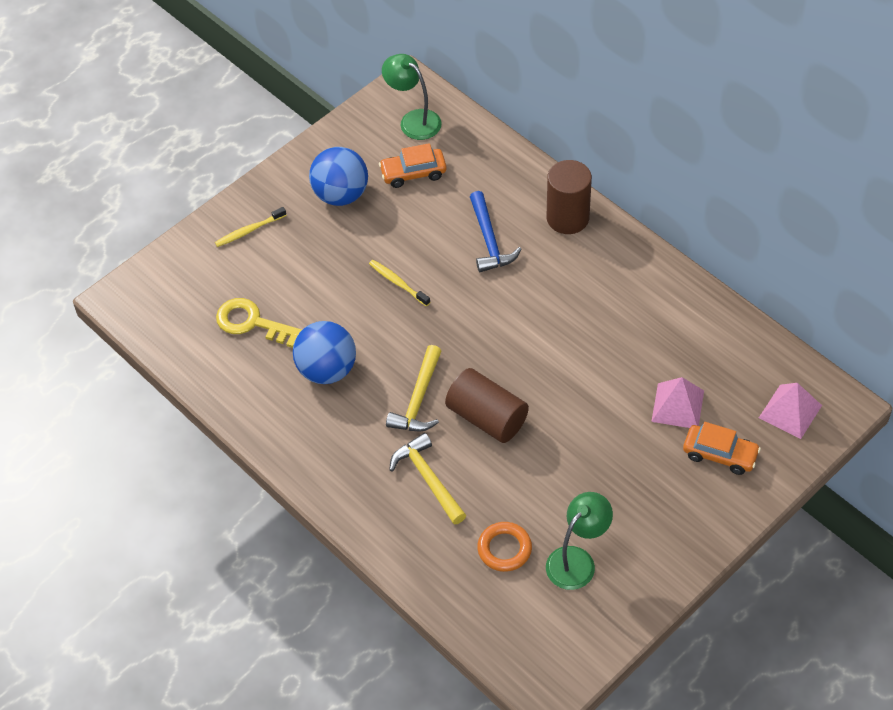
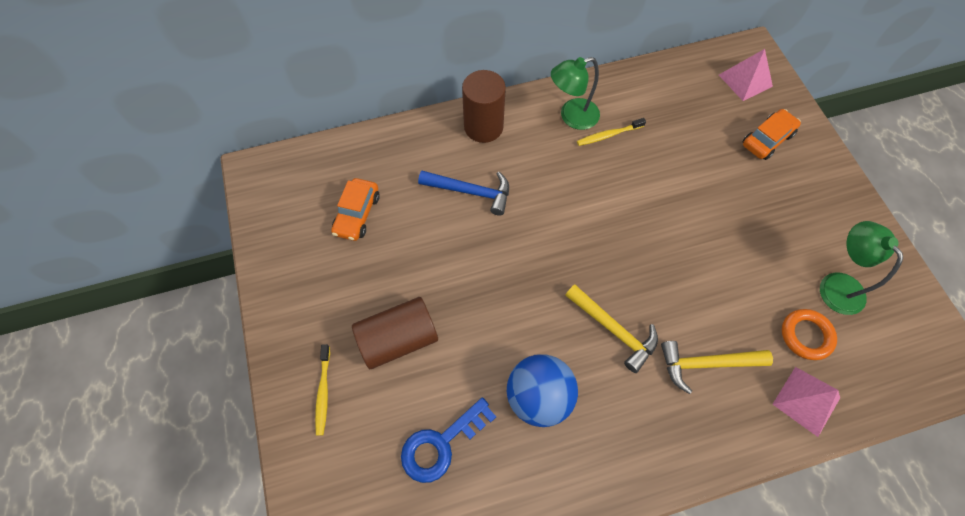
camera: 65 degrees left, 10 degrees up
(252, 323) = (441, 444): yellow key -> blue key
(341, 195) = (339, 285): blue ball -> none
(398, 283) = (472, 285): yellow toothbrush -> yellow toothbrush (608, 135)
(413, 120) = (298, 186): green lamp -> green lamp (572, 117)
(487, 417) = (659, 283): brown cylinder -> brown cylinder (398, 339)
(677, 406) = (709, 144): pink pyramid -> pink pyramid (806, 401)

